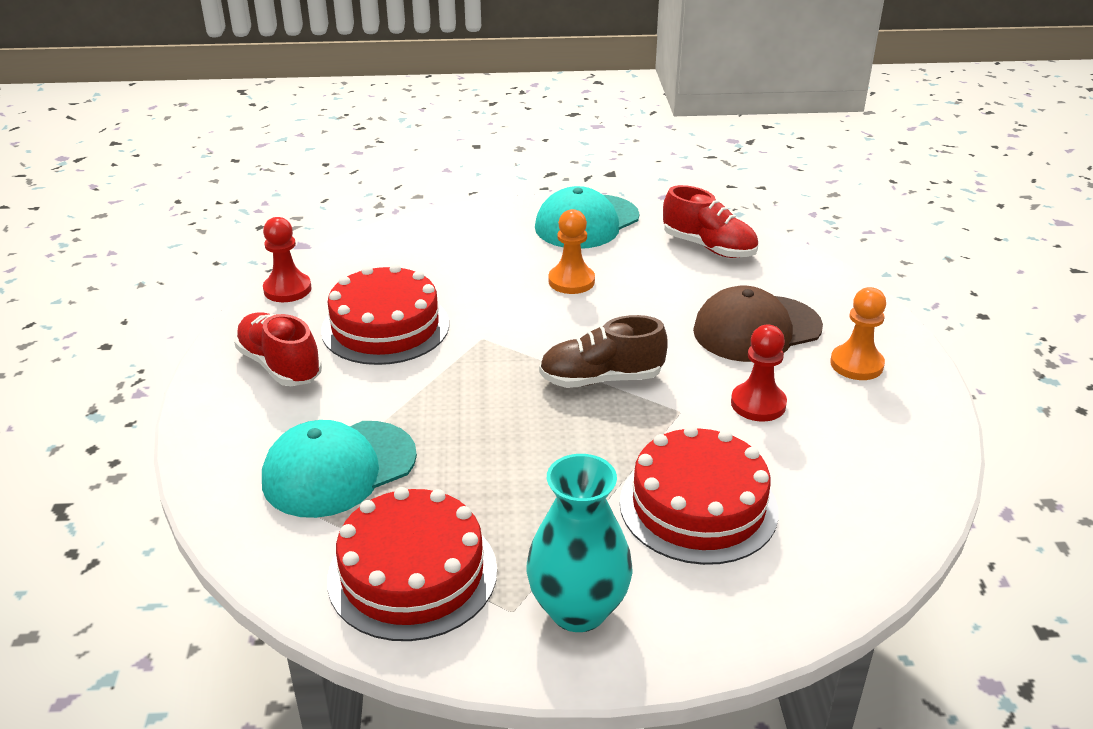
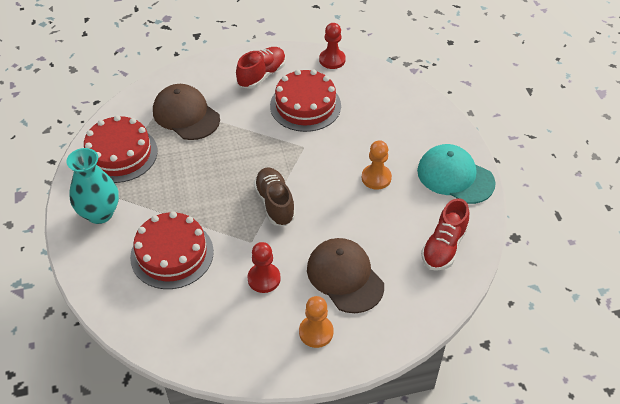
camera: 80 degrees right, 15 degrees up
(339, 469) = (186, 115): turquoise cap -> brown cap

